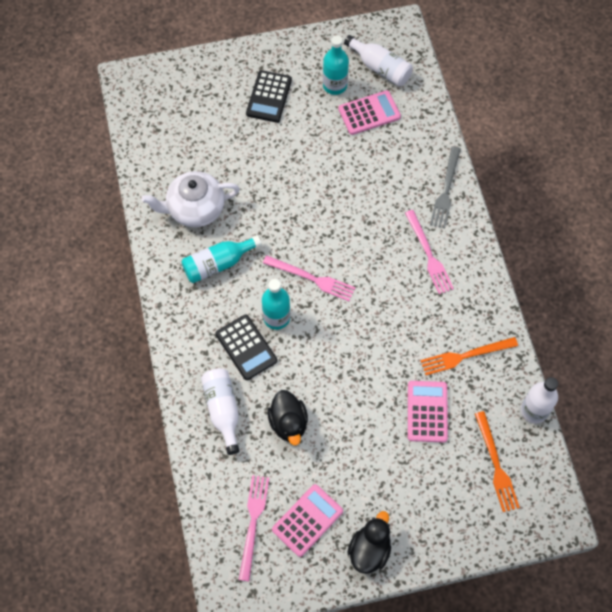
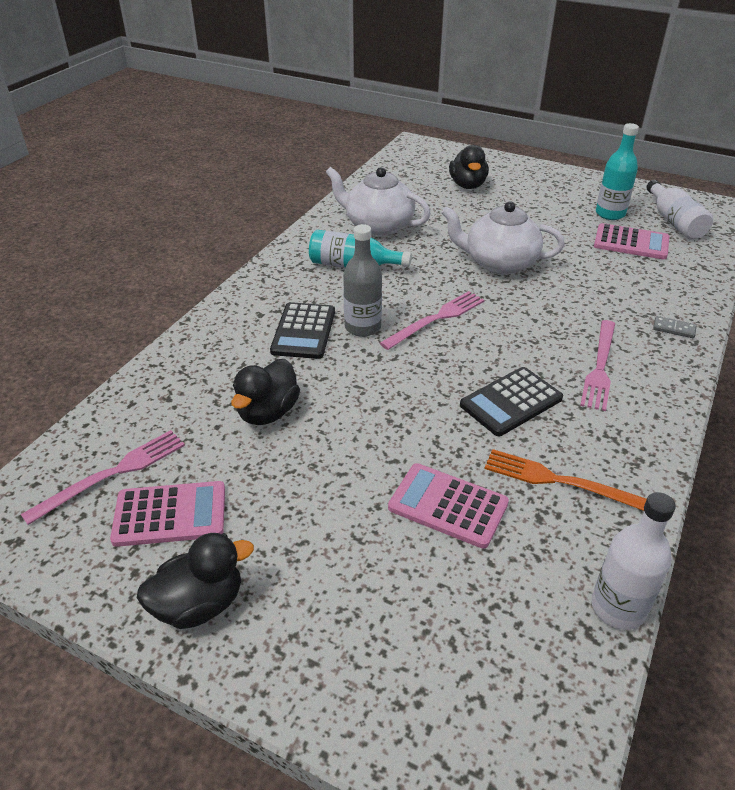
camera: 40 degrees right, 25 degrees down
(213, 113) = (467, 185): none -> black duck
(223, 410) = (217, 363): white bottle -> none
(269, 97) = (532, 196): black calculator -> black calculator (511, 402)
(276, 318) = (362, 327): turquoise bottle -> grey bottle
(306, 195) = (499, 263): none -> white teapot
(312, 278) = (436, 319): pink fork -> pink fork turned 105 degrees counterclockwise
(427, 411) = (448, 505): pink calculator -> pink calculator turned 105 degrees counterclockwise
(446, 190) = (674, 329): grey fork -> grey domino
(496, 465) = (491, 635): orange fork -> none

